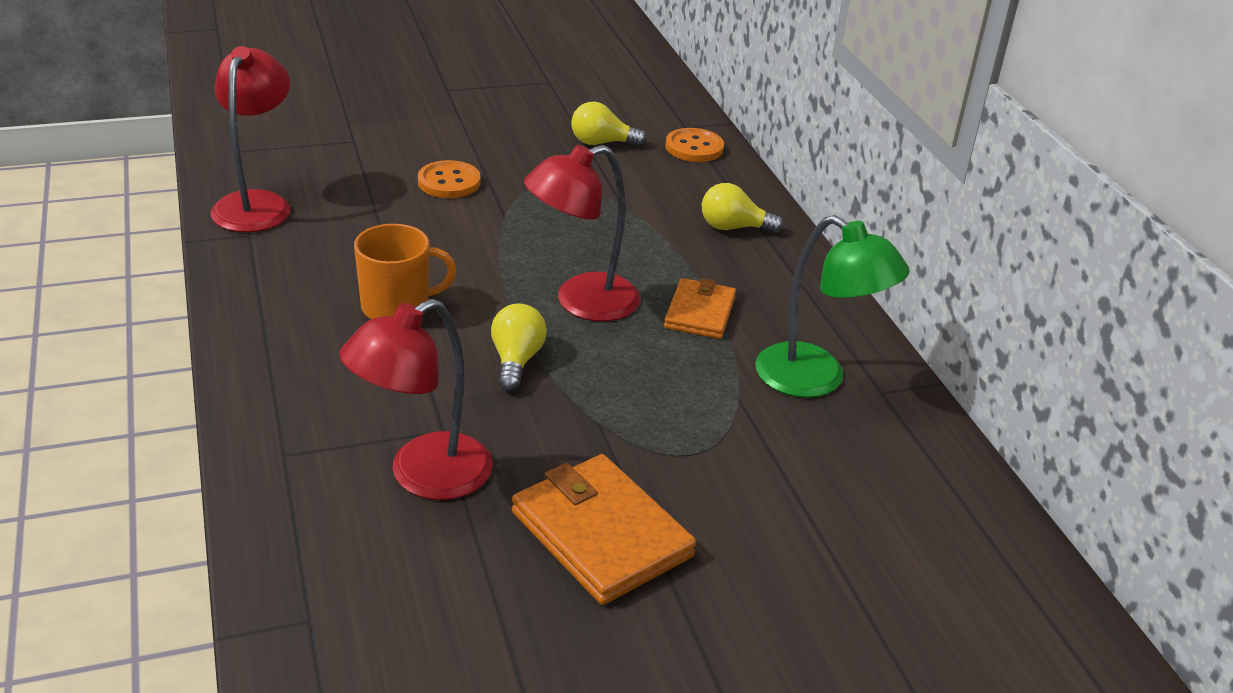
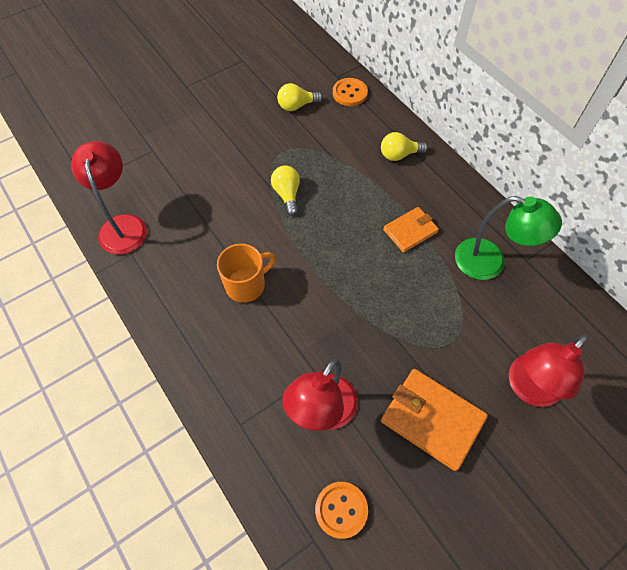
camera: 15 degrees left, 25 degrees up
(449, 182) = (225, 169): orange button -> orange button (341, 510)
(516, 361) = (330, 305): yellow light bulb -> yellow light bulb (287, 194)
(581, 302) = (344, 245): red lamp -> red lamp (528, 389)
(700, 312) = (410, 231): orange wallet -> orange wallet turned 60 degrees clockwise

